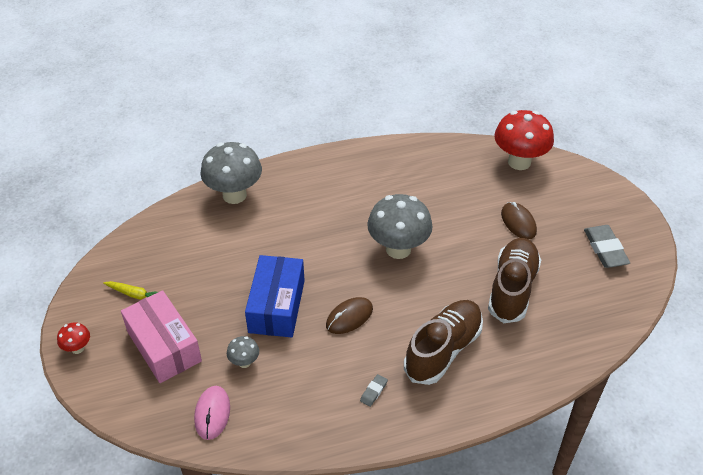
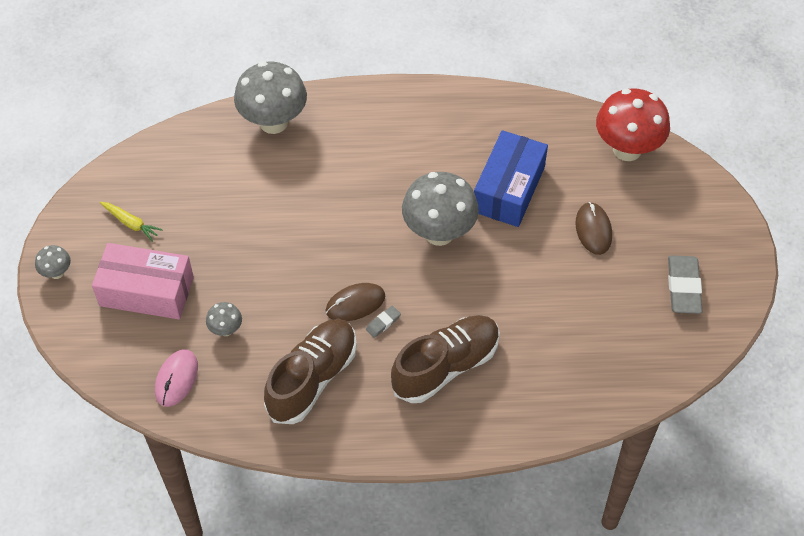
camera: 15 degrees right, 10 degrees up
(77, 348) = (57, 273): red mushroom -> grey mushroom
(164, 346) = (146, 291): pink box -> pink box turned 60 degrees counterclockwise
(277, 306) = (280, 272): blue box -> blue box (509, 189)
(373, 391) = (353, 396): grey eraser -> grey eraser (383, 323)
(512, 288) = (552, 312): brown shoe -> brown shoe (312, 379)

